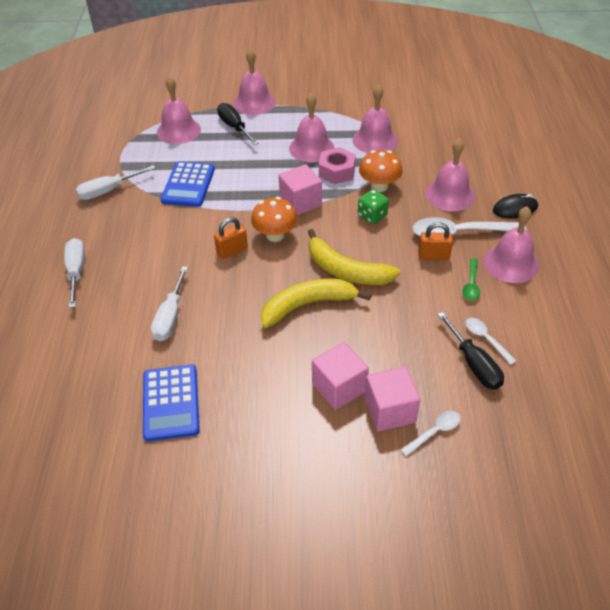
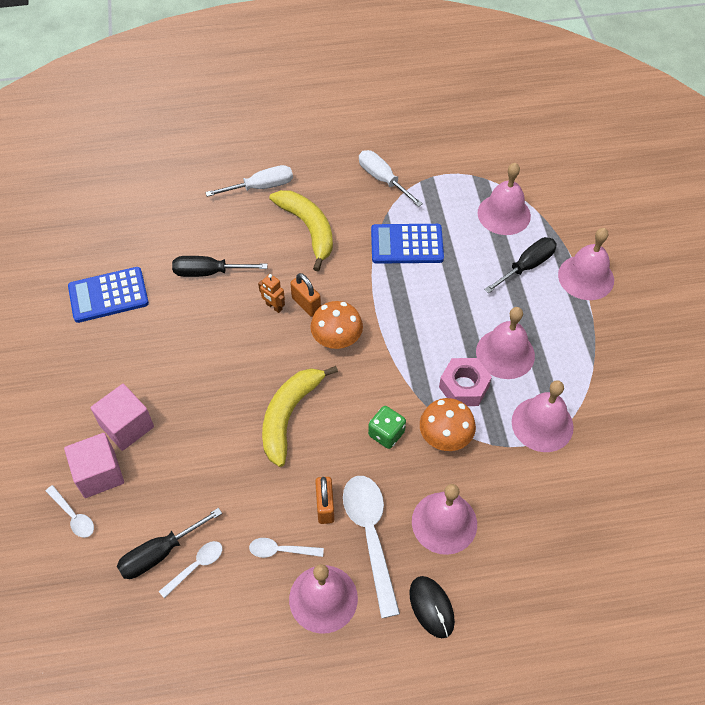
camera: 80 degrees right, 10 degrees up
(170, 317) = (209, 272): white screwdriver -> black screwdriver
(228, 272) = (274, 307): none -> orange robot
(300, 202) = (397, 356): pink cube -> none
(308, 305) = (233, 385): yellow banana -> yellow banana (308, 229)
(471, 284) = (281, 550): green spoon -> white spoon

